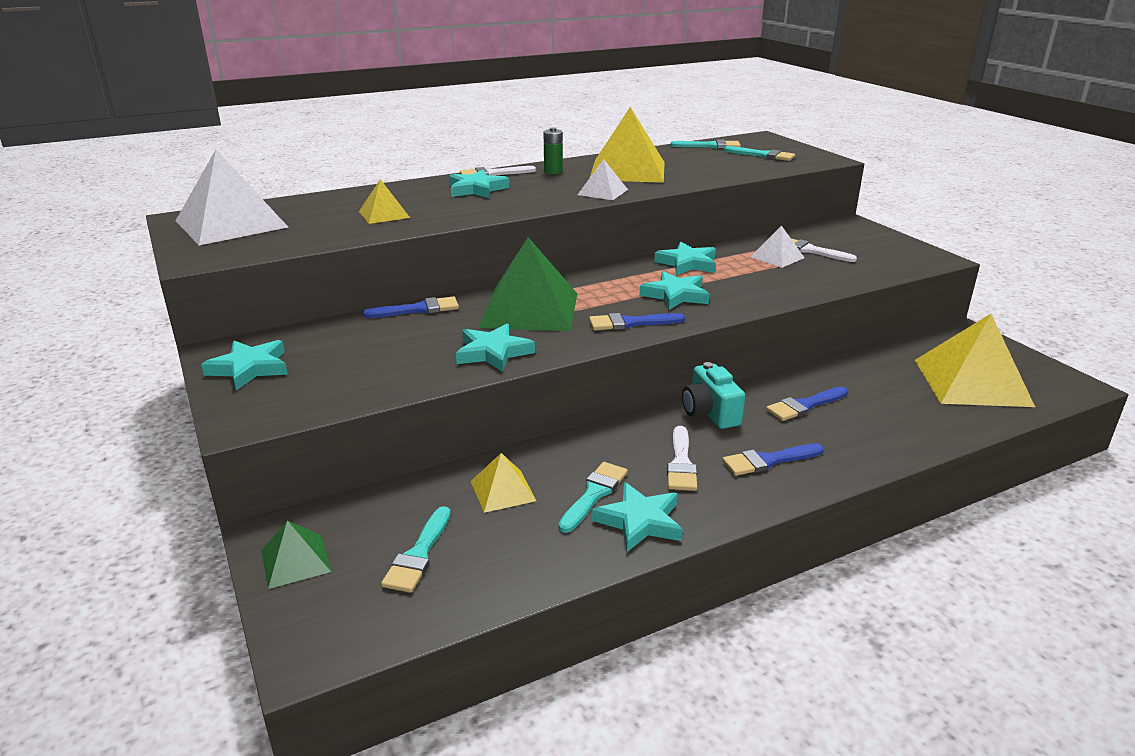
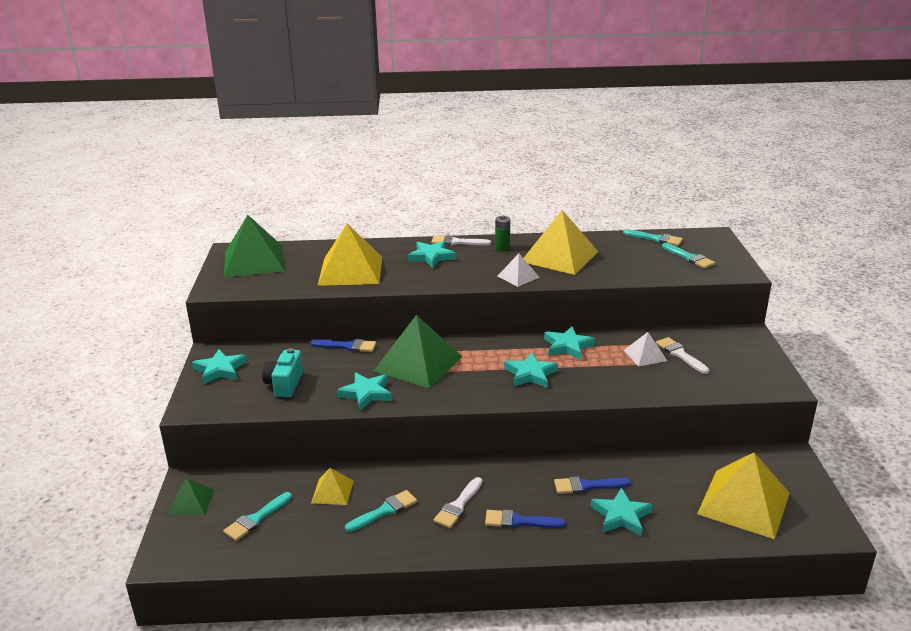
camera: 25 degrees right, 0 degrees up
(231, 224) = (254, 261): white pyramid -> green pyramid
(384, 214) = (351, 270): yellow pyramid -> yellow pyramid, size x2.01
(630, 323) = (475, 391): blue brush -> none
(640, 521) = (397, 538): turquoise star -> turquoise star (621, 516)
(710, 413) = (512, 472): turquoise camera -> turquoise camera (284, 384)

